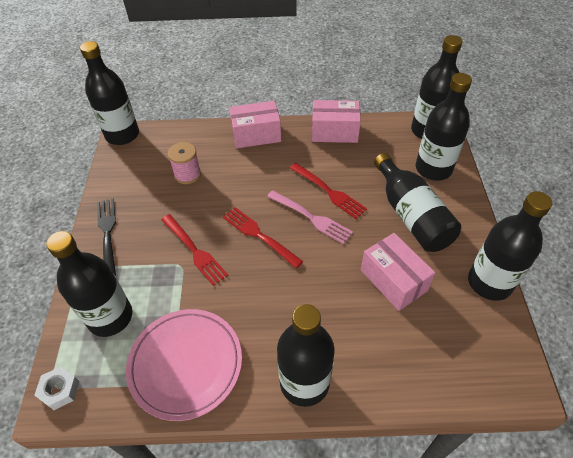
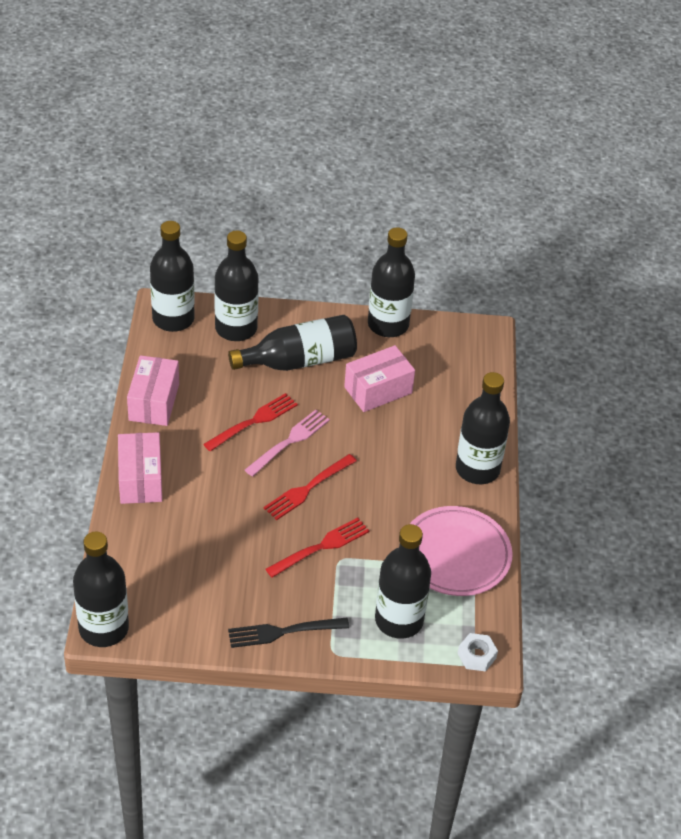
camera: 90 degrees left, 5 degrees down
(187, 174) = (199, 553): pink spool -> none

